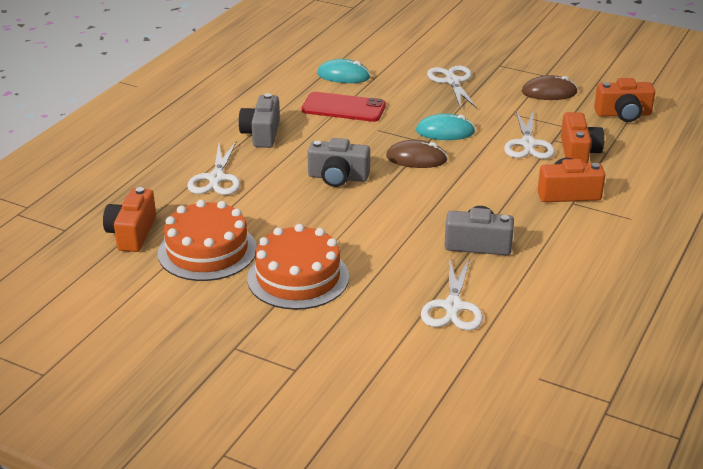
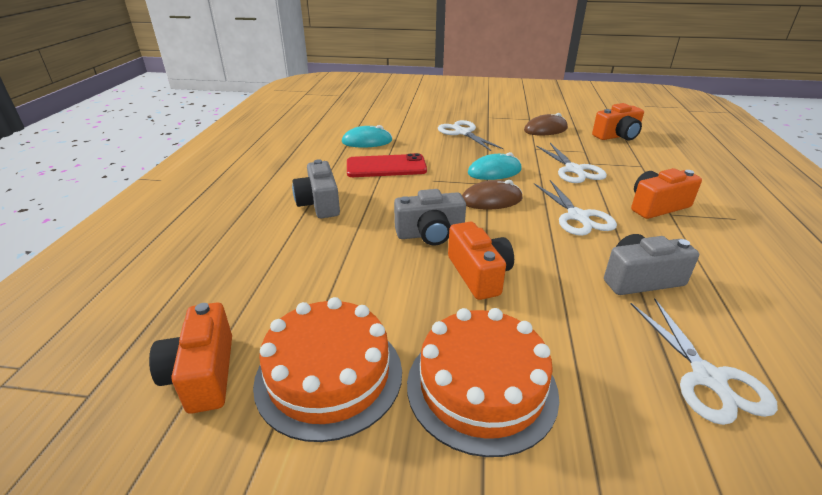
camera: 20 degrees left, 0 degrees up
(216, 178) = (292, 263): white scissors -> white scissors (577, 216)
(578, 152) = (621, 169): orange camera -> orange camera (479, 274)

